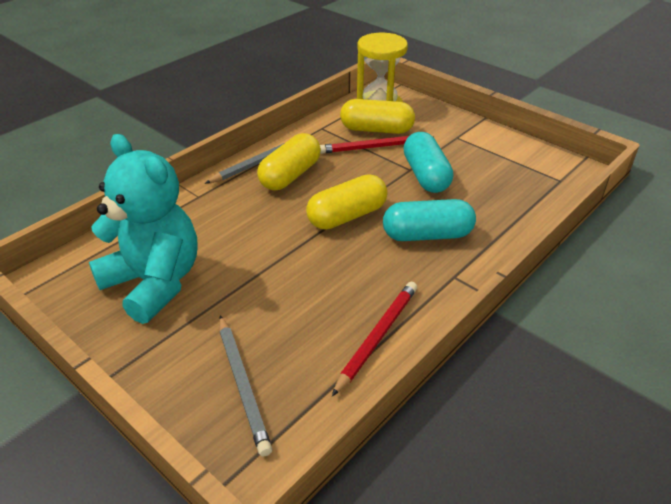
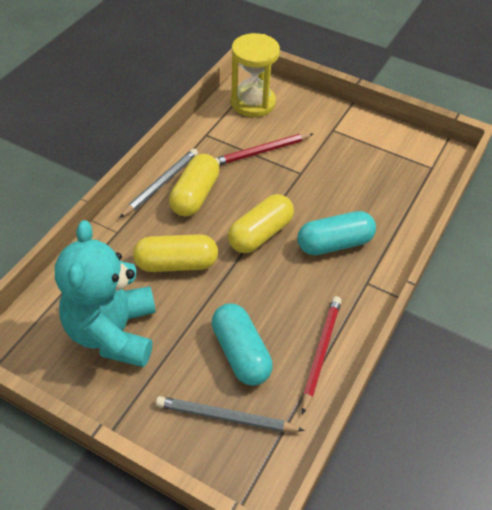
camera: 15 degrees left, 10 degrees up
(154, 283) = (113, 333): turquoise teddy bear -> turquoise teddy bear turned 120 degrees counterclockwise
(242, 384) = (226, 417): grey pencil -> grey pencil turned 135 degrees clockwise
(376, 130) = (258, 130): yellow capsule -> yellow capsule (176, 264)
(426, 176) = (317, 178): turquoise capsule -> turquoise capsule (241, 353)

